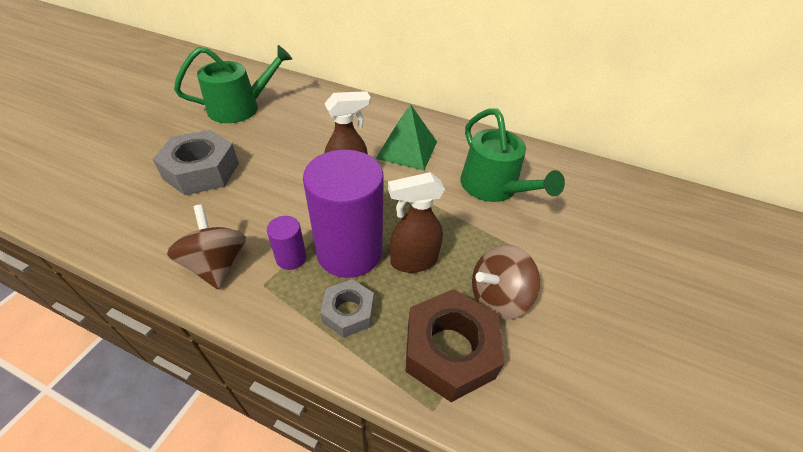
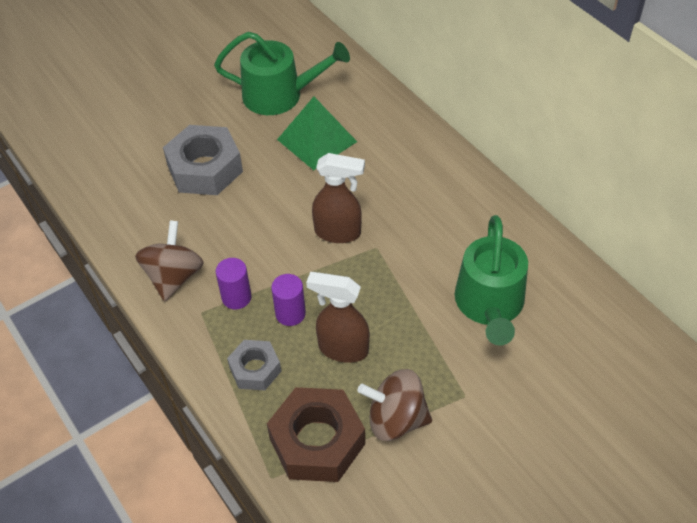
camera: 35 degrees right, 5 degrees up
(349, 252) = (290, 313): purple cylinder -> purple cylinder, size x0.45
(407, 150) = (427, 218): green pyramid -> green pyramid (317, 140)

